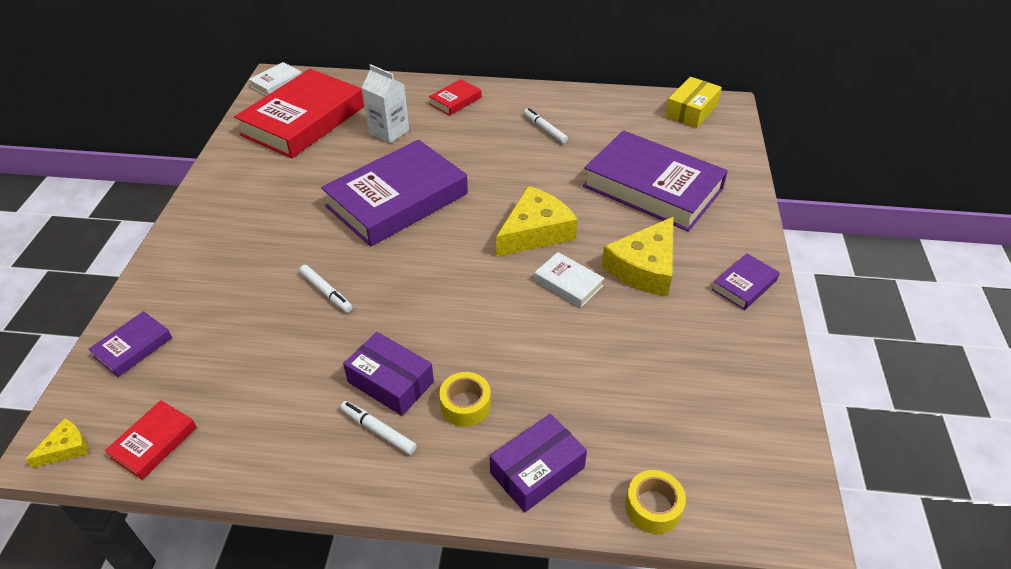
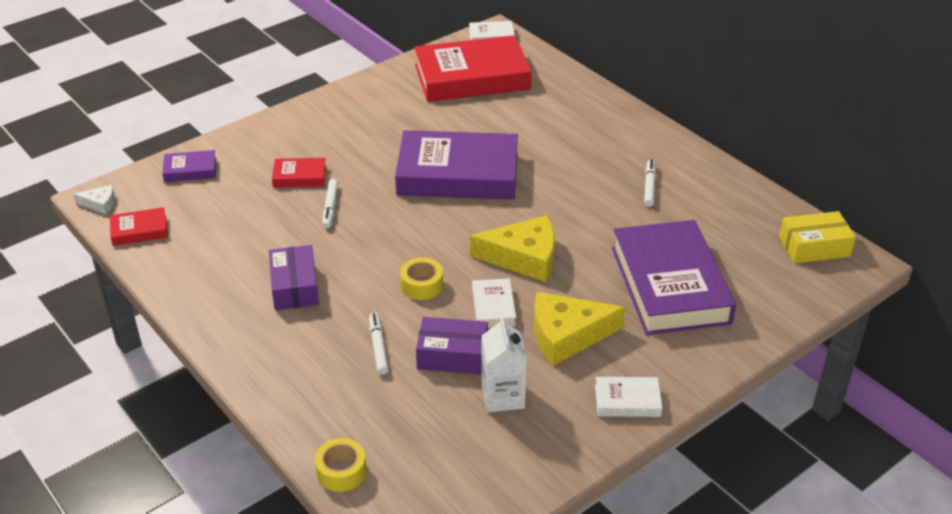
camera: 45 degrees right, 5 degrees down
(66, 448) = (100, 204): yellow cheese -> white cheese
(378, 431) = (252, 308): white marker -> white marker (378, 347)
(389, 132) = (522, 119): white carton -> white carton (503, 396)
(455, 101) = (609, 122): red book -> red book (299, 176)
(465, 405) = (318, 332): yellow tape -> yellow tape (422, 285)
(537, 470) = (306, 398): purple box -> purple box (452, 355)
(744, 285) = (627, 401): purple book -> white book

